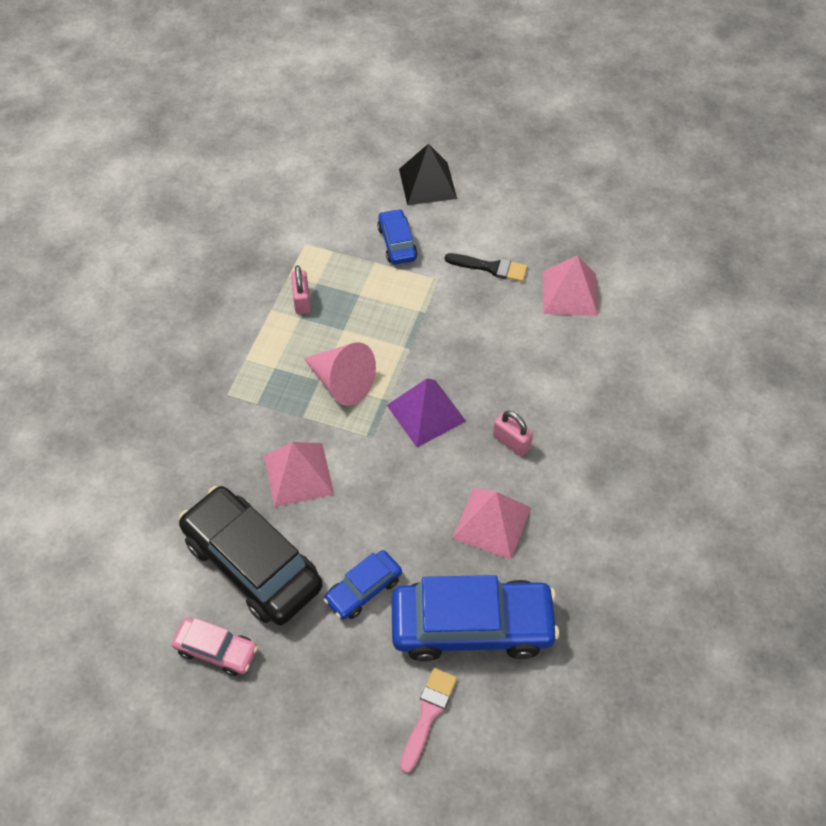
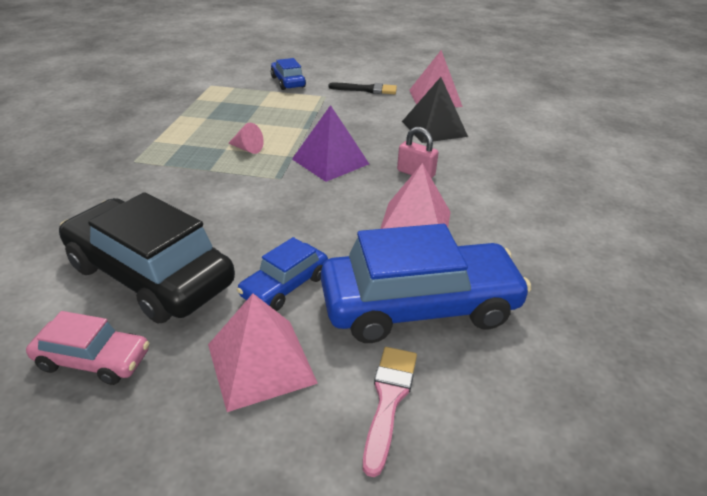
camera: 10 degrees left, 20 degrees down
(298, 474) = (205, 206): pink pyramid -> pink pyramid (261, 363)
(302, 301) = (208, 110): pink padlock -> none
(342, 382) = (247, 149): pink cone -> pink cone, size x0.51
(427, 183) = (307, 58): black pyramid -> black pyramid (434, 128)

